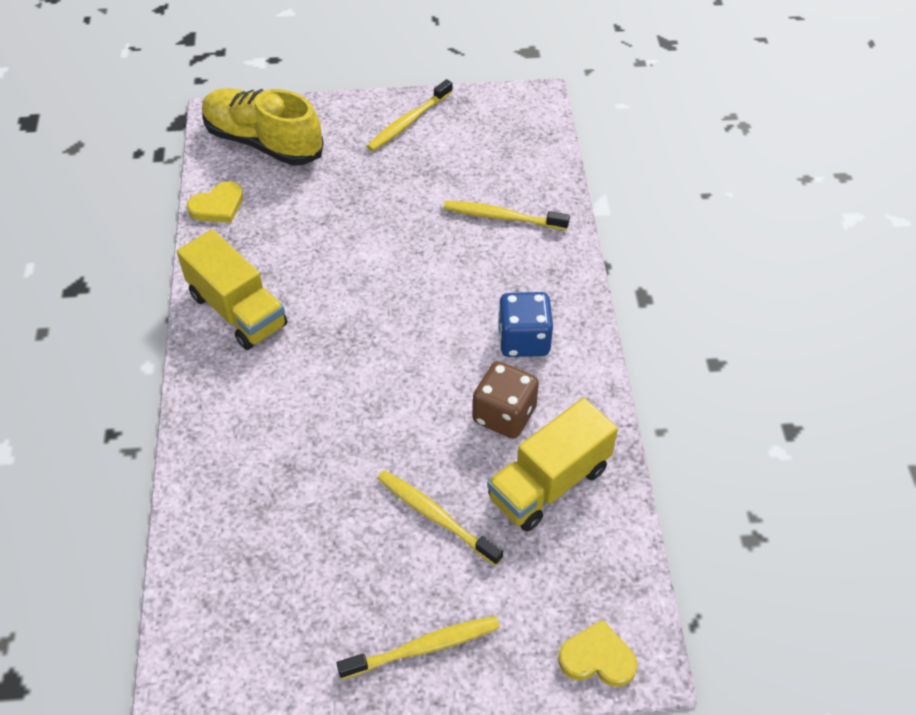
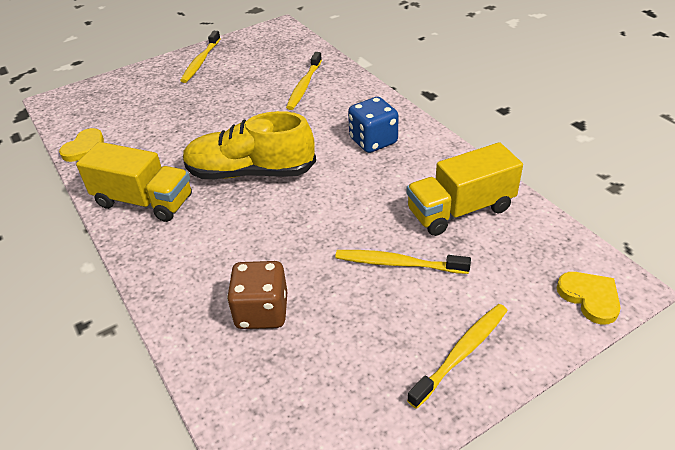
camera: 25 degrees left, 10 degrees down
(263, 142) = (99, 103): yellow shoe -> yellow shoe (250, 172)
(502, 217) = (304, 86): yellow toothbrush -> yellow toothbrush turned 60 degrees counterclockwise
(504, 415) = (395, 185): brown dice -> brown dice (262, 312)
(549, 483) = (460, 210): yellow truck -> yellow truck turned 45 degrees clockwise
(597, 658) = (590, 298): yellow heart -> yellow heart turned 75 degrees clockwise

